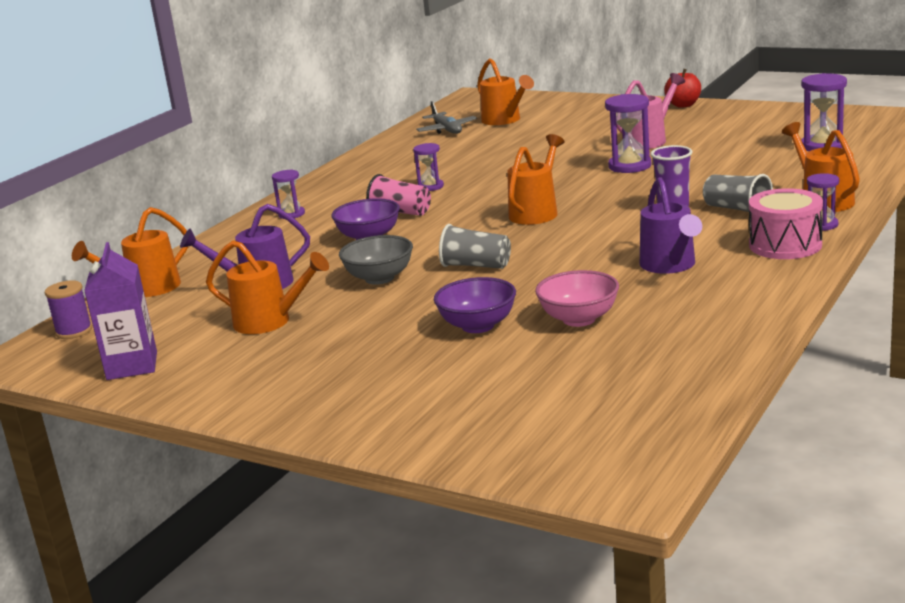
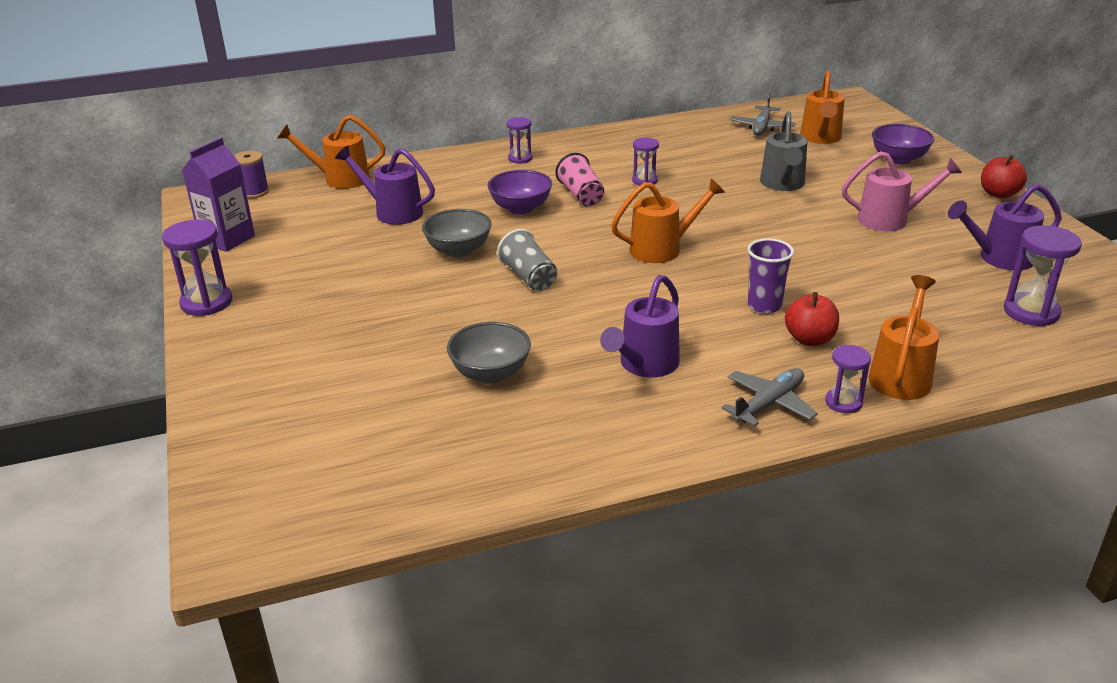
camera: 40 degrees right, 10 degrees up
(270, 322) = (341, 249): orange watering can -> none
(478, 326) = (427, 334): purple bowl -> purple bowl (898, 159)
(537, 151) = (782, 184): none -> grey watering can
(579, 319) = (490, 373): pink bowl -> grey bowl
(629, 166) = (819, 240): purple hourglass -> purple hourglass (206, 302)
(737, 209) = (809, 339): grey cup -> red apple
(752, 132) = (999, 258): none -> purple watering can
(785, 245) = (769, 404): pink drum -> grey plane

